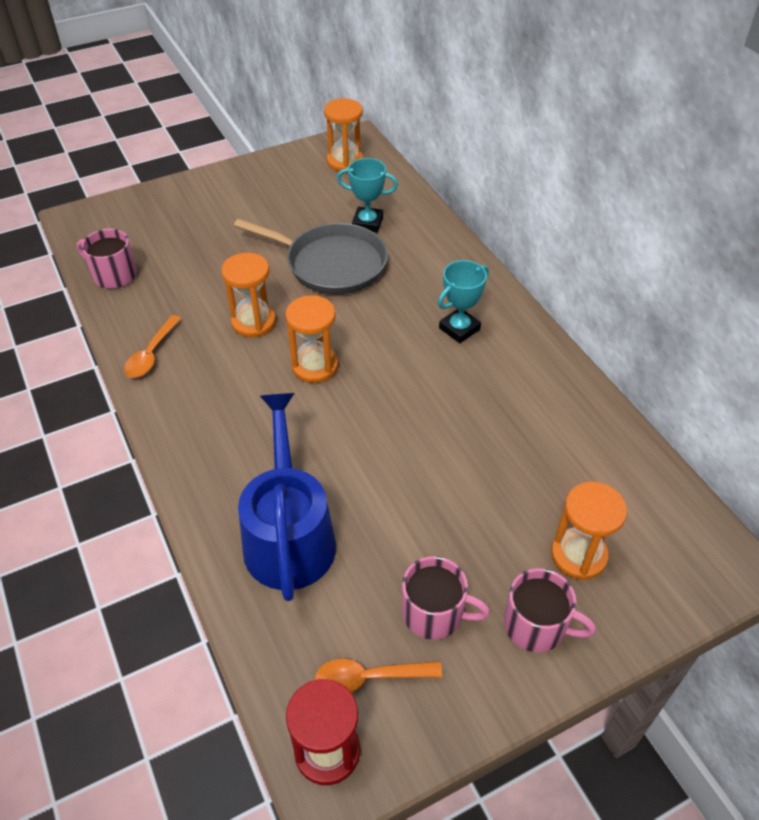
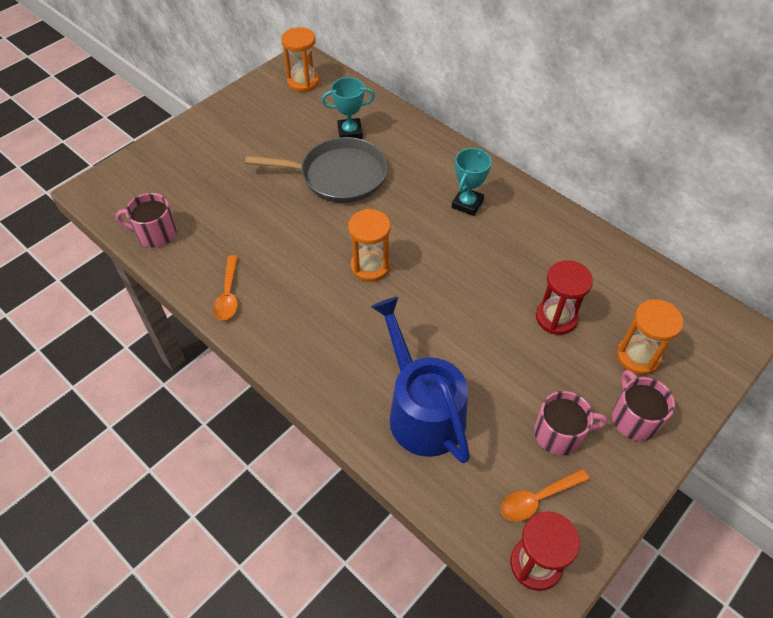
camera: 20 degrees left, 5 degrees up
(253, 322) = (300, 243): orange hourglass -> none
(499, 481) = (556, 317): none -> red hourglass
(536, 625) = (634, 418): pink mug -> pink mug turned 105 degrees counterclockwise

